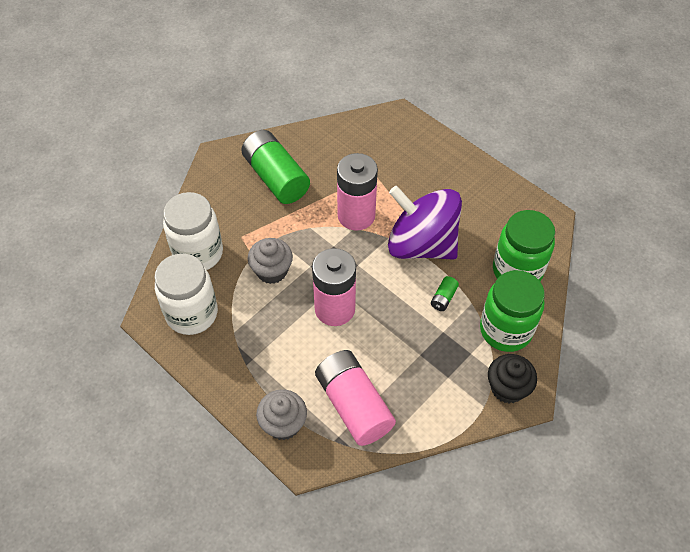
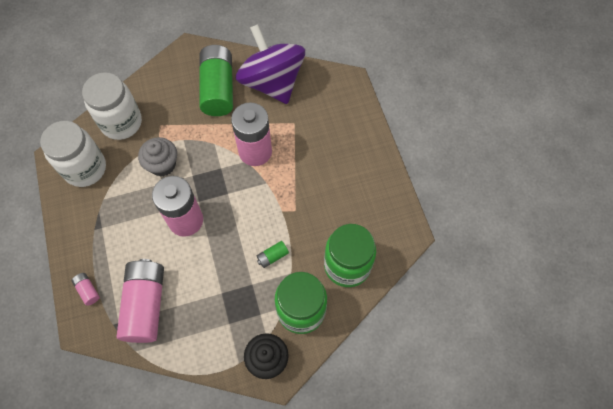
camera: 30 degrees right, 10 degrees up
(283, 424) = (87, 290): grey cupcake -> pink battery
(421, 244) = (288, 202): purple spinning top -> purple spinning top (272, 82)

